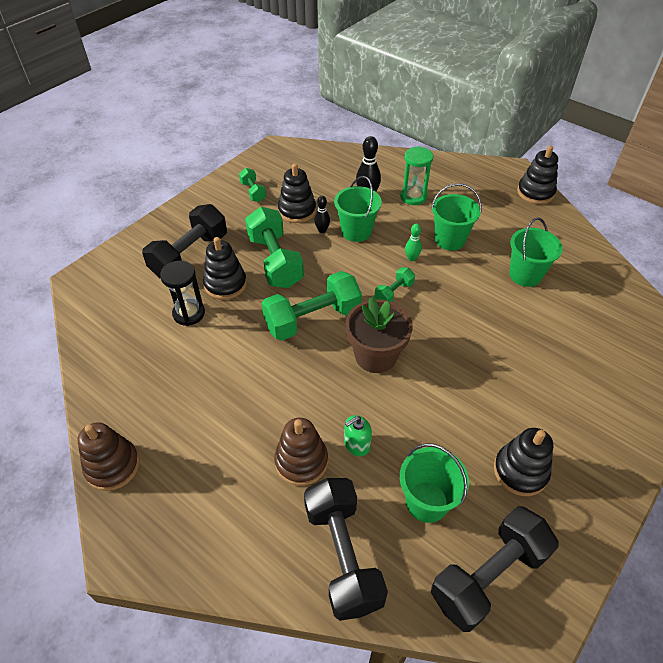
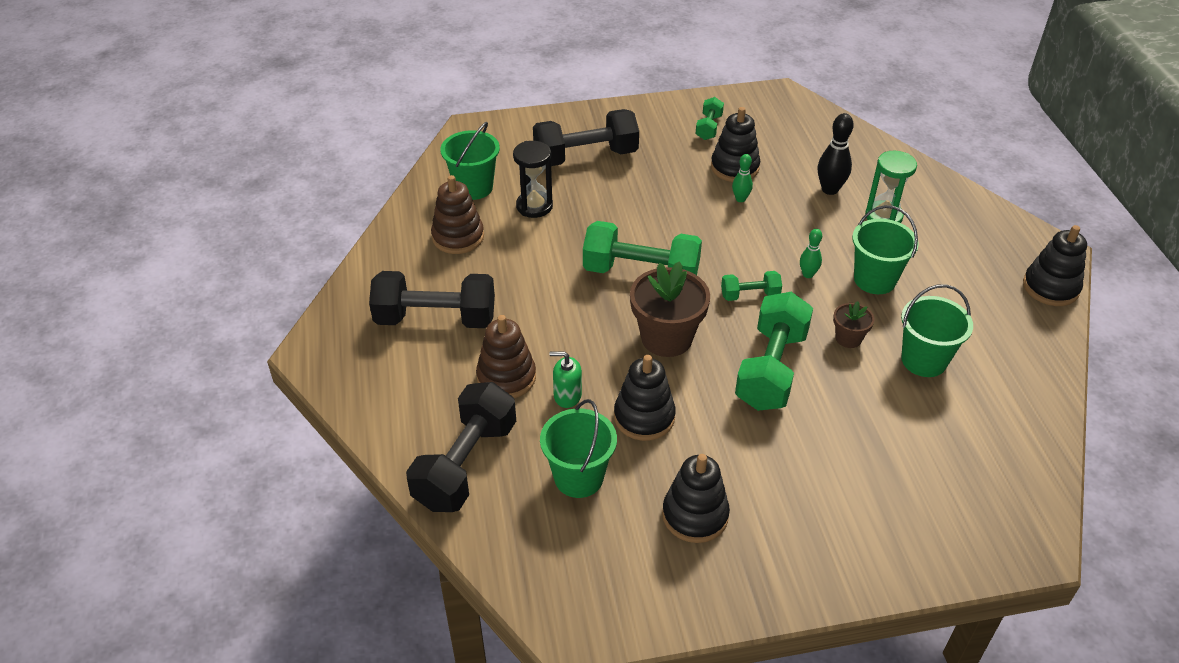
camera: 40 degrees right, 5 degrees down
(112, 466) = (361, 287): brown stacking toy -> brown stacking toy (458, 237)
(225, 284) = (592, 199): black stacking toy -> black stacking toy (644, 417)
(275, 261) = (660, 203): green dumbbell -> green dumbbell (771, 369)
(322, 230) = (740, 199): black bowling pin -> green bowling pin
(356, 231) = (776, 218): green bucket -> green bucket (473, 187)
(475, 286) = (848, 338): none -> brown flower pot
(488, 575) = (568, 564): black dumbbell -> black dumbbell (435, 318)

